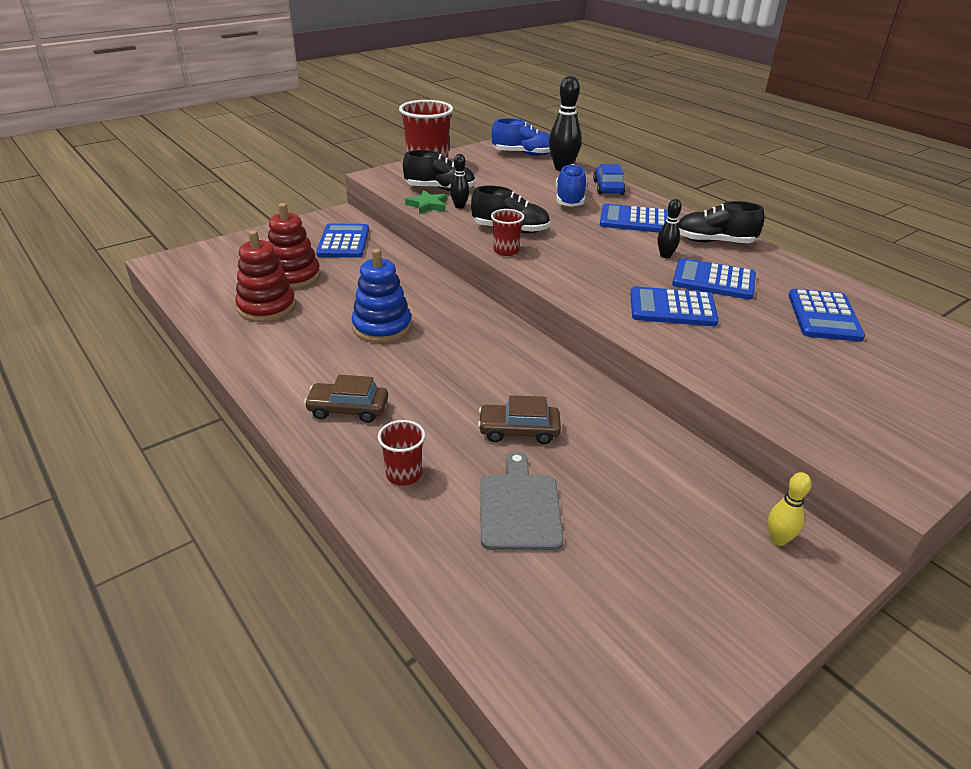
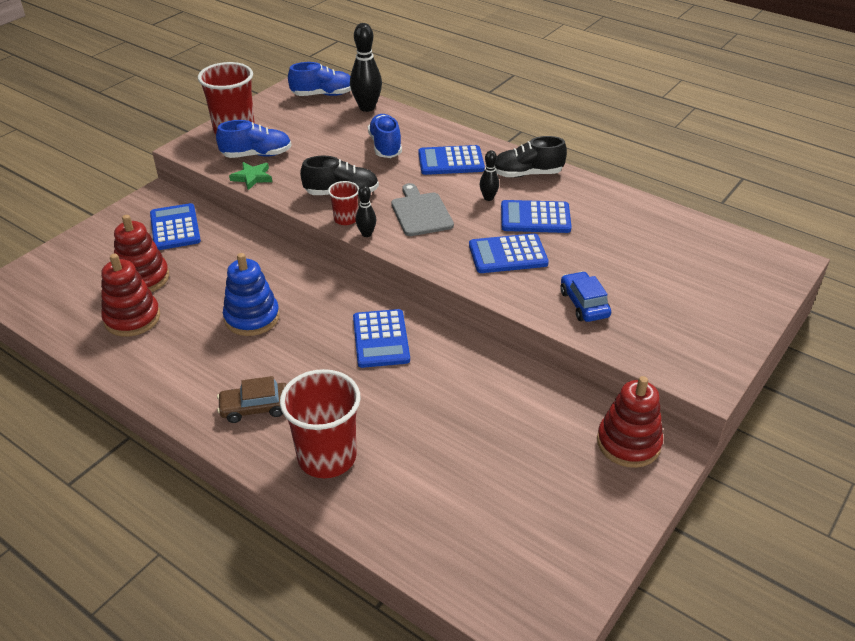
camera: 15 degrees left, 5 degrees up
(404, 474) = (327, 457): red cup -> red cup, size x1.96
(440, 189) = (257, 155): black shoe -> blue shoe
(459, 206) = (283, 173): black bowling pin -> black bowling pin (366, 234)
(519, 431) = (408, 395): brown car -> none
(519, 507) = (430, 463): grey cutting board -> grey cutting board (421, 212)
(608, 188) = (416, 125): blue car -> blue car (584, 304)
(778, 539) = (628, 443): yellow bowling pin -> red stacking toy
(824, 316) = (630, 238): blue calculator -> blue calculator (381, 339)

